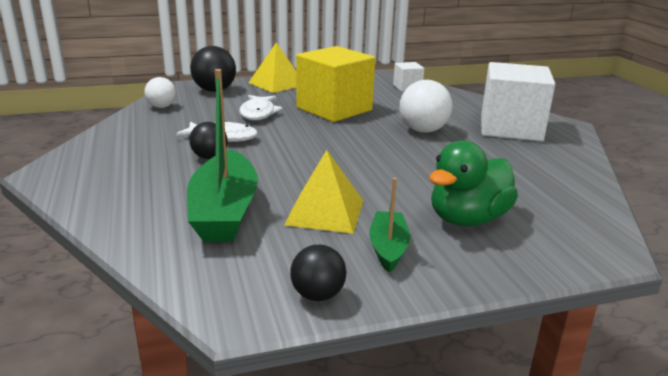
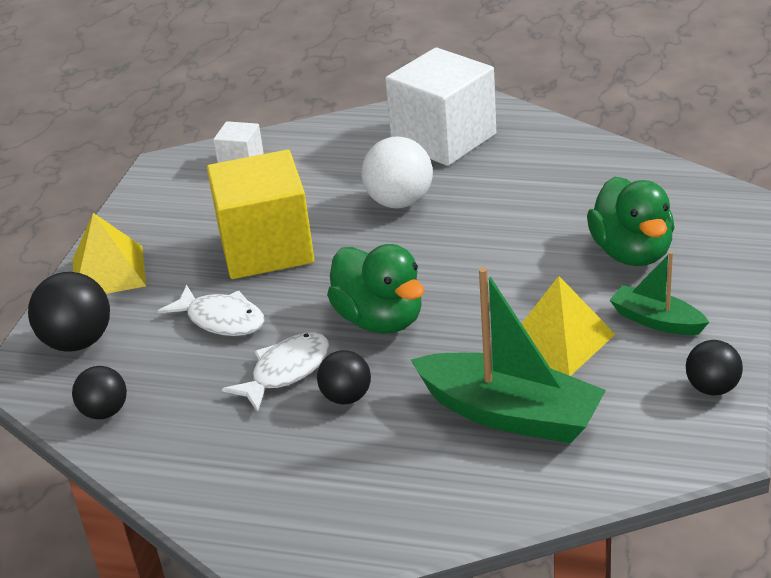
camera: 55 degrees left, 10 degrees up
(162, 107) = (105, 412): white ball -> black ball
(294, 150) = (380, 320): none -> green duck

